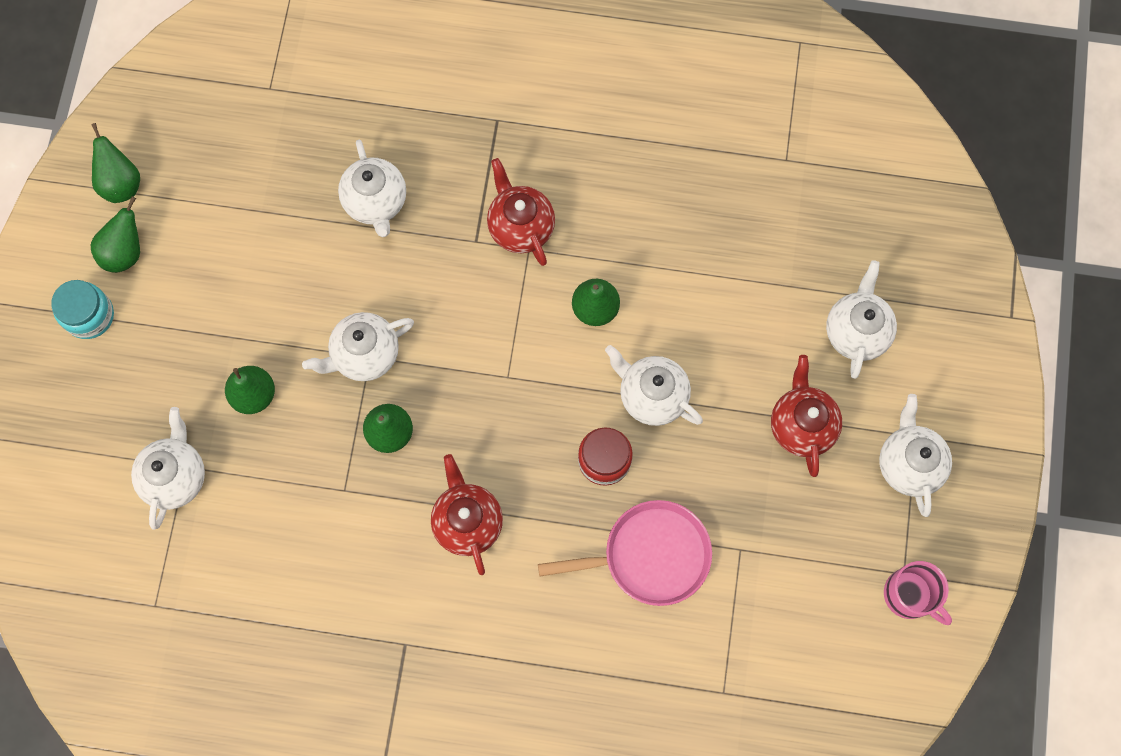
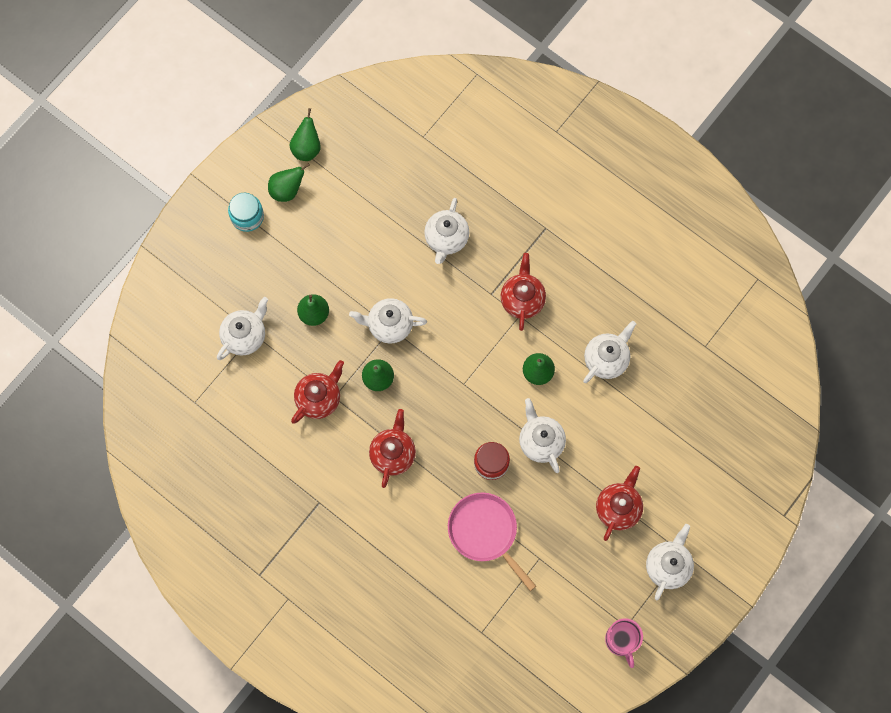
camera: 30 degrees right, 0 degrees up
(325, 503) = (319, 398): none -> red teapot
(650, 556) = (485, 532): pink pan -> pink pan turned 150 degrees counterclockwise
(856, 331) = (684, 471): white teapot -> white teapot (606, 359)

